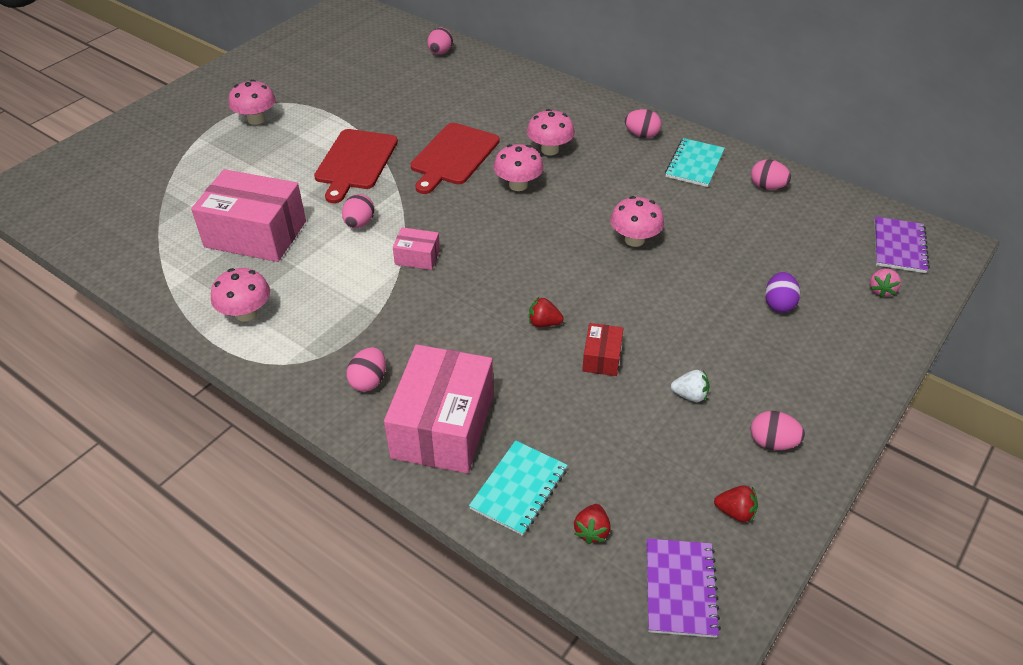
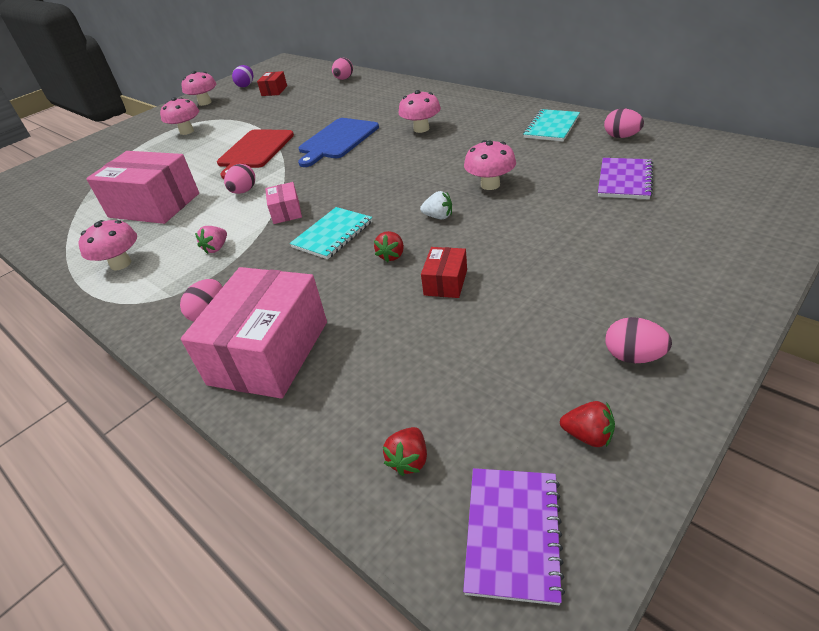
camera: 10 degrees right, 5 degrees down
(353, 61) = (274, 91): none -> red box
(417, 257) = (286, 212): pink box -> pink box turned 60 degrees clockwise
(453, 156) = (337, 140): red cutting board -> blue cutting board
(518, 185) = (389, 154): pink mushroom -> pink mushroom (205, 103)
(519, 489) = (334, 413): turquoise notebook -> turquoise notebook (332, 234)
(544, 323) = (392, 256): red strawberry -> red strawberry turned 90 degrees counterclockwise
(641, 135) = (504, 112): pink egg -> none
(690, 395) = (537, 312): white strawberry -> white strawberry (438, 217)
(778, 304) = (636, 225): purple egg -> purple egg (246, 85)
(881, 290) = (748, 207): pink strawberry -> pink strawberry (216, 248)
(899, 246) = (762, 170): purple notebook -> purple notebook (624, 180)

